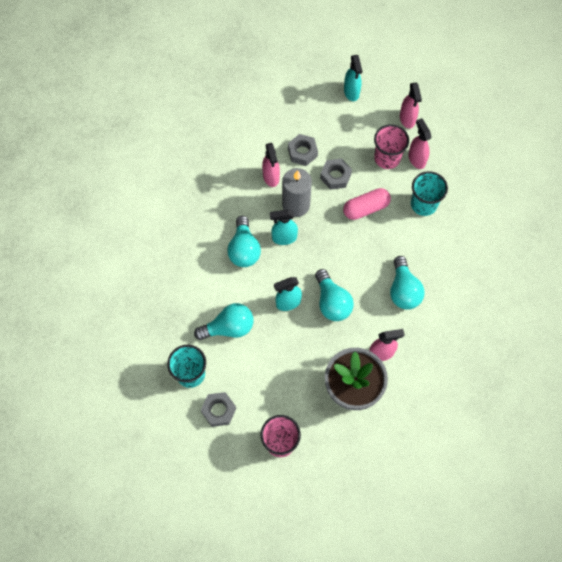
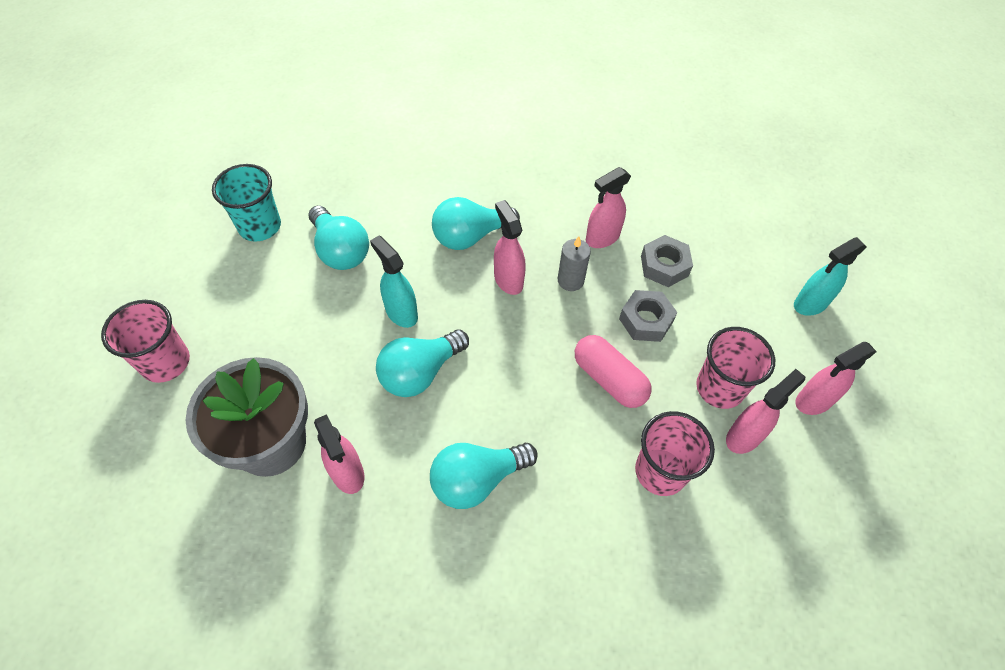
camera: 70 degrees right, 10 degrees down
(219, 410) = (208, 272): grey nut -> none
(284, 238) = (508, 280): turquoise spray bottle -> pink spray bottle
(296, 205) = (570, 280): grey candle -> grey candle, size x0.59
(423, 204) = (660, 471): turquoise cup -> pink cup

